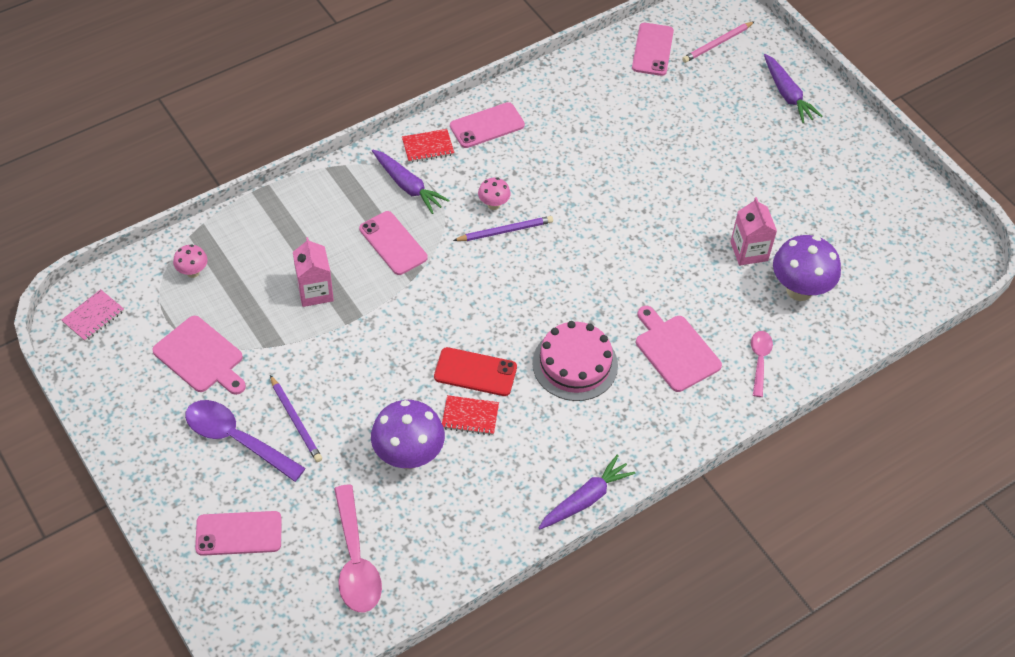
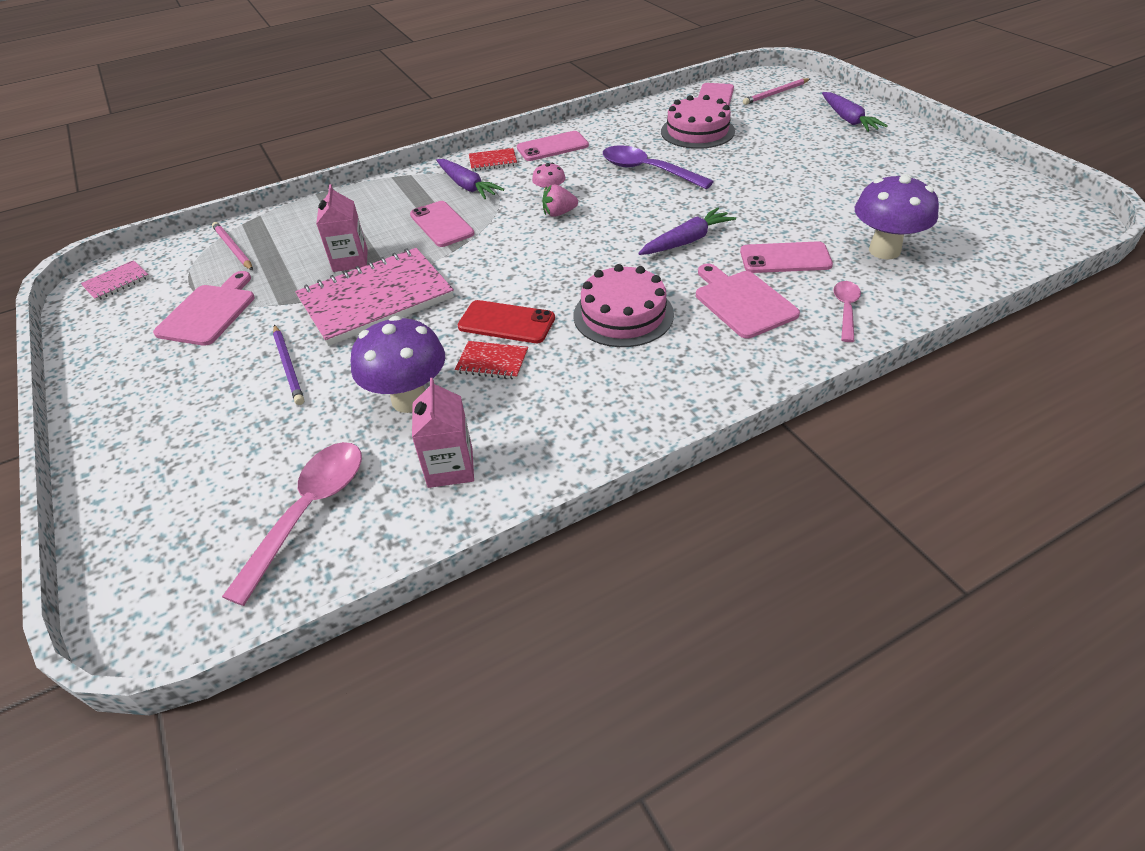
camera: 10 degrees right, 10 degrees down
(193, 272) = (233, 248): pink mushroom -> pink pencil
(201, 357) = (209, 312): pink cutting board -> pink cutting board turned 120 degrees counterclockwise
(236, 439) = (214, 383): purple spoon -> purple spoon (647, 171)
(238, 534) = (173, 479): pink phone -> pink phone (785, 258)
(352, 342) = (376, 299): none -> pink notebook
(355, 560) = (309, 512): pink spoon -> pink spoon turned 150 degrees counterclockwise
(505, 231) = (559, 213): purple pencil -> pink strawberry
(585, 499) = (626, 445): purple carrot -> purple carrot (686, 241)
(635, 106) = (697, 131): none -> pink cake
(749, 251) = (822, 222): pink carton -> pink carton (450, 467)

